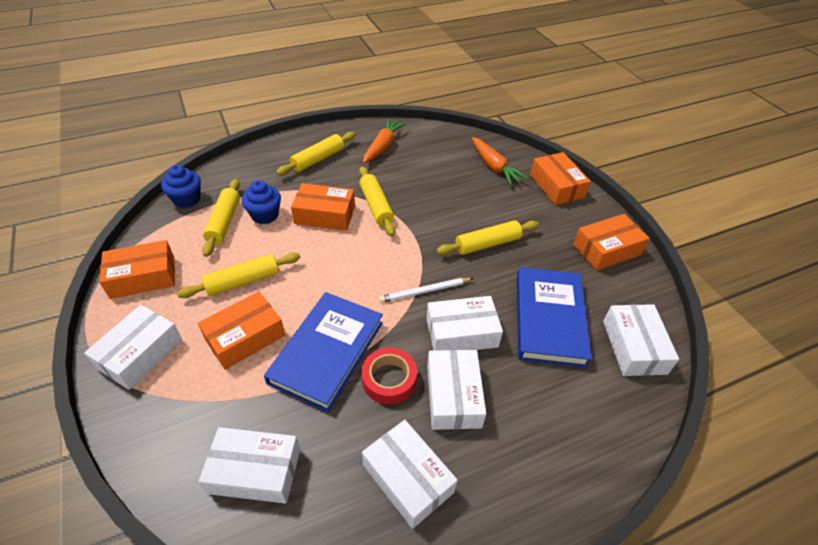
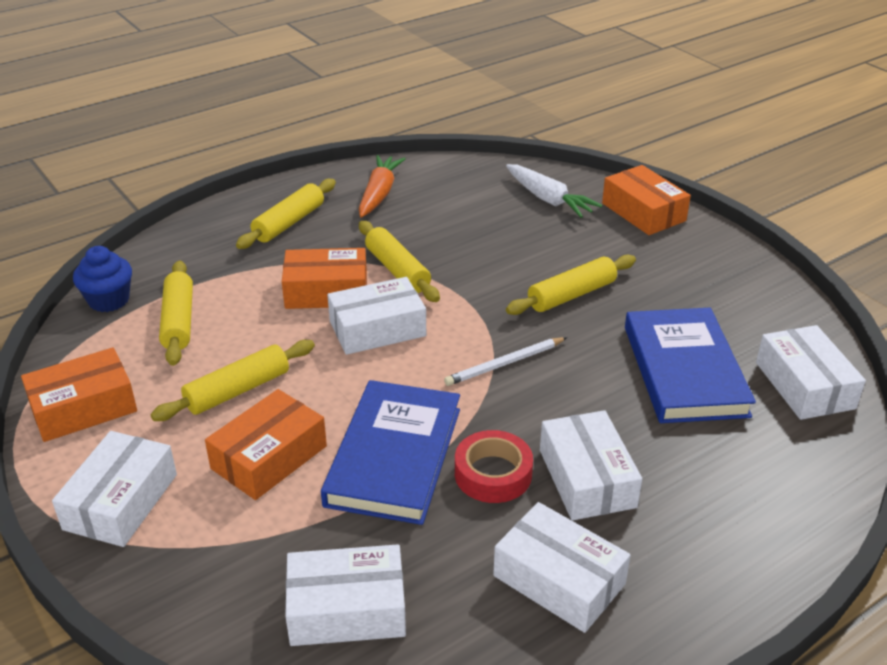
camera: 10 degrees left, 10 degrees down
(265, 215) = (237, 304): blue cupcake -> none
(461, 333) = (572, 404): white box -> white box (377, 328)
(494, 167) = (548, 199): orange carrot -> white carrot
(606, 249) = (734, 279): orange box -> none

